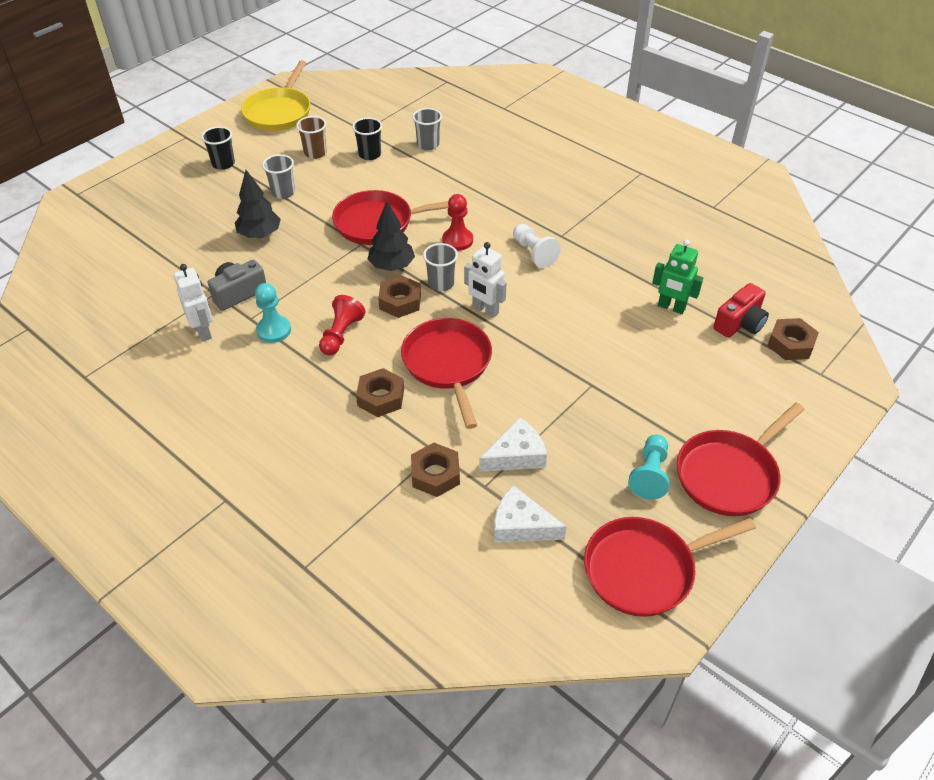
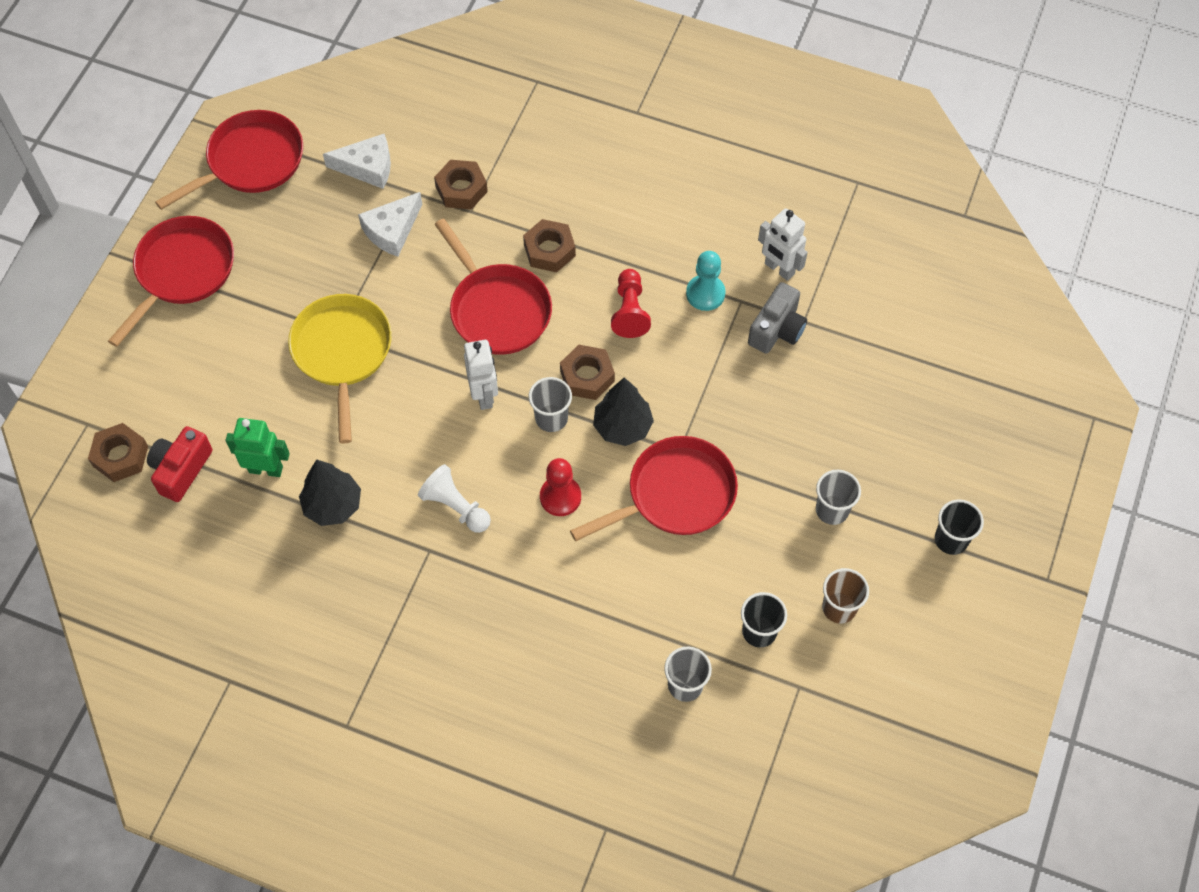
camera: 160 degrees right, 15 degrees up
(260, 234) = (812, 425): black tree -> black tree (333, 505)
(279, 112) = (953, 688): yellow pan -> yellow pan (342, 353)
(485, 310) = (484, 395): white robot -> white robot turned 60 degrees clockwise
(650, 474) = (259, 249): turquoise pawn -> none

